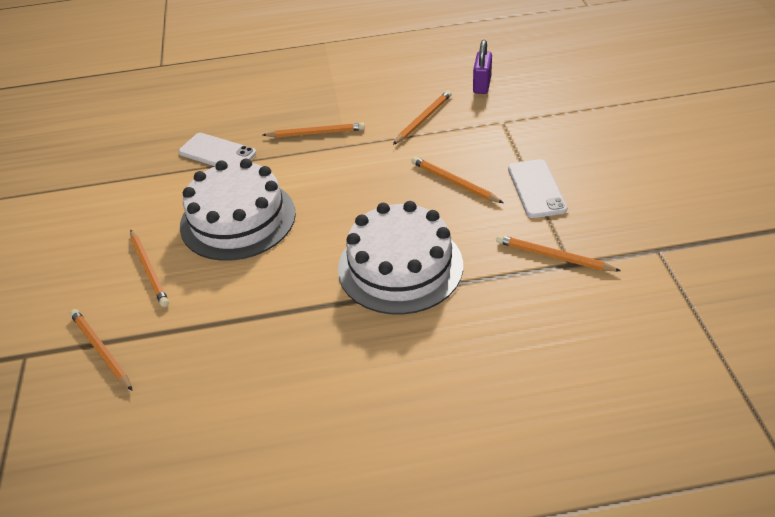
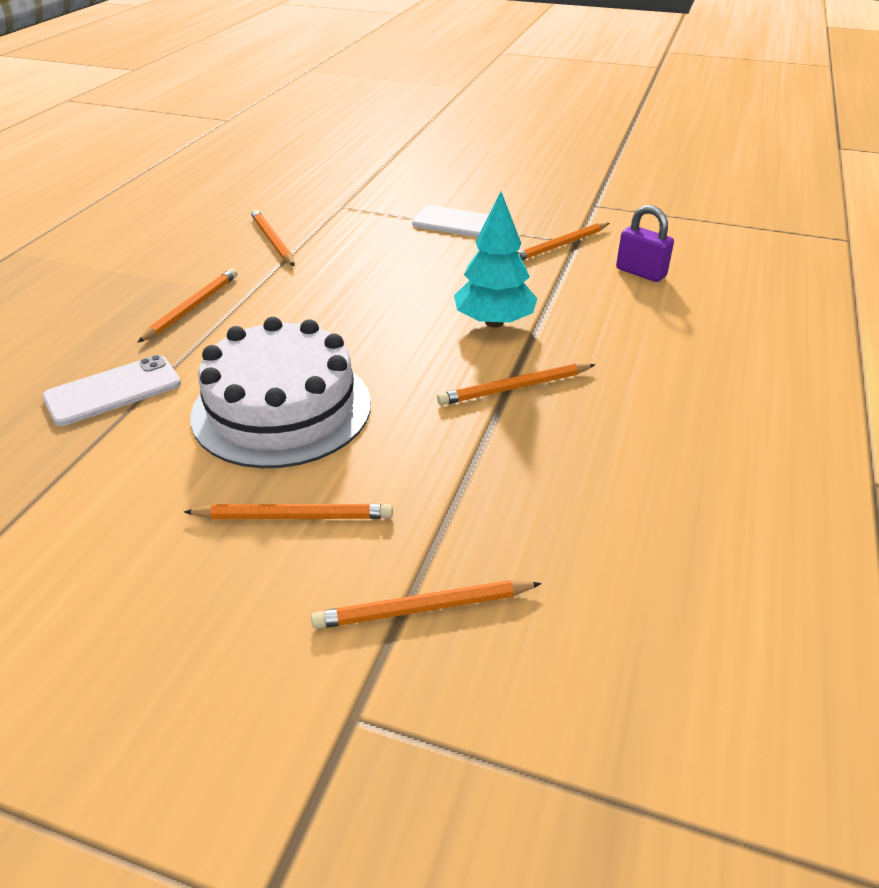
camera: 65 degrees left, 5 degrees down
(400, 266) = (494, 322): white cake -> turquoise tree
(454, 182) = (399, 256): orange pencil -> orange pencil (515, 387)
(482, 85) = (266, 197): purple padlock -> purple padlock (641, 272)

